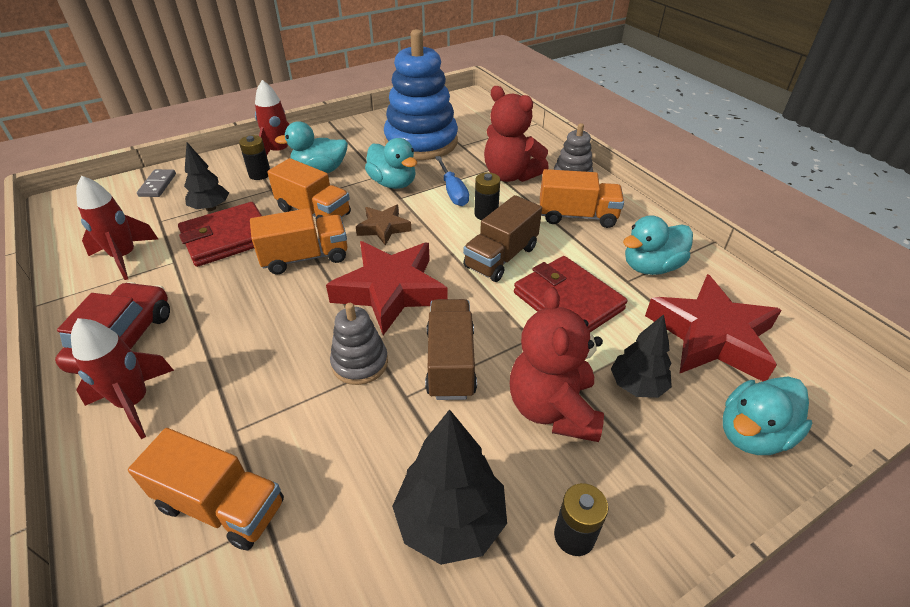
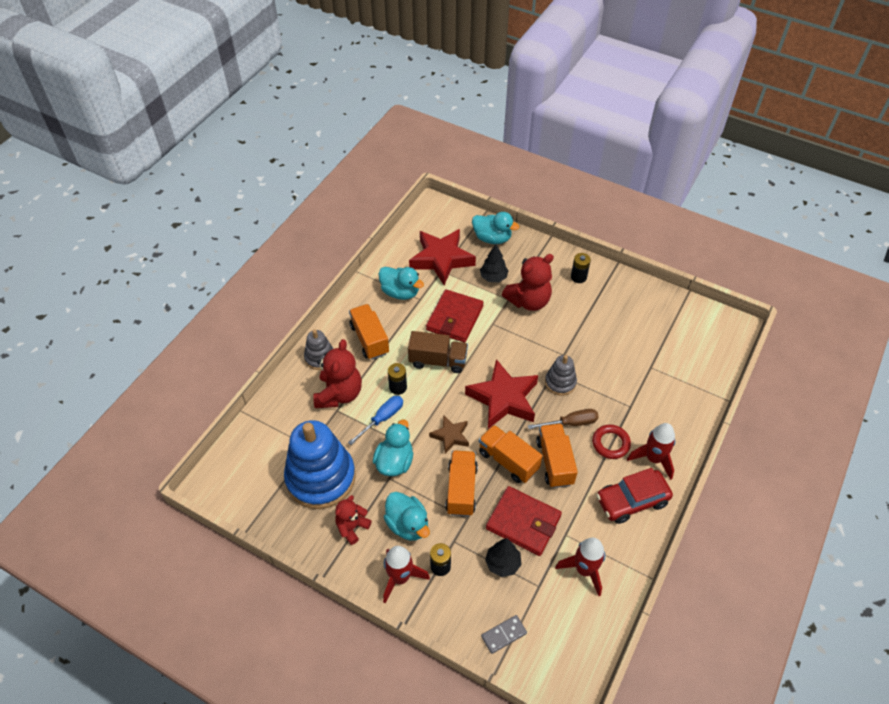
camera: 120 degrees left, 10 degrees up
(213, 365) = (610, 443): none -> red ring
(221, 505) = (659, 386): orange truck -> orange truck (555, 462)
(288, 339) = (570, 423): none -> brown screwdriver
(354, 144) = (352, 527): none -> red teddy bear
(450, 363) = (532, 347): brown truck -> none
(450, 521) = (603, 312): black tree -> none

